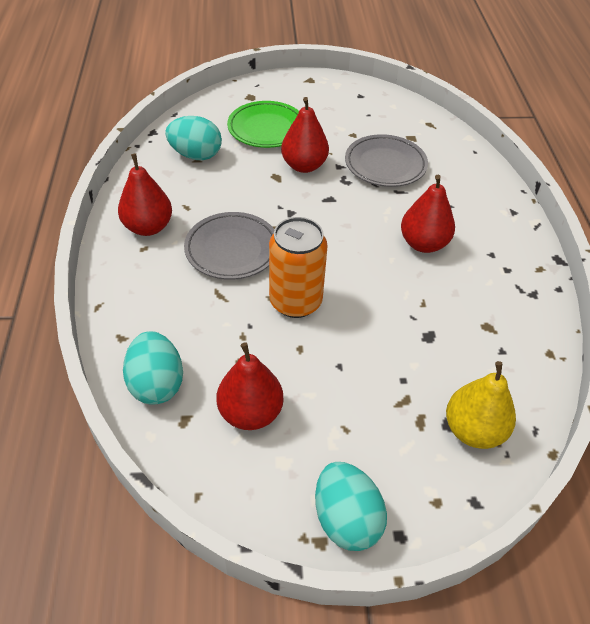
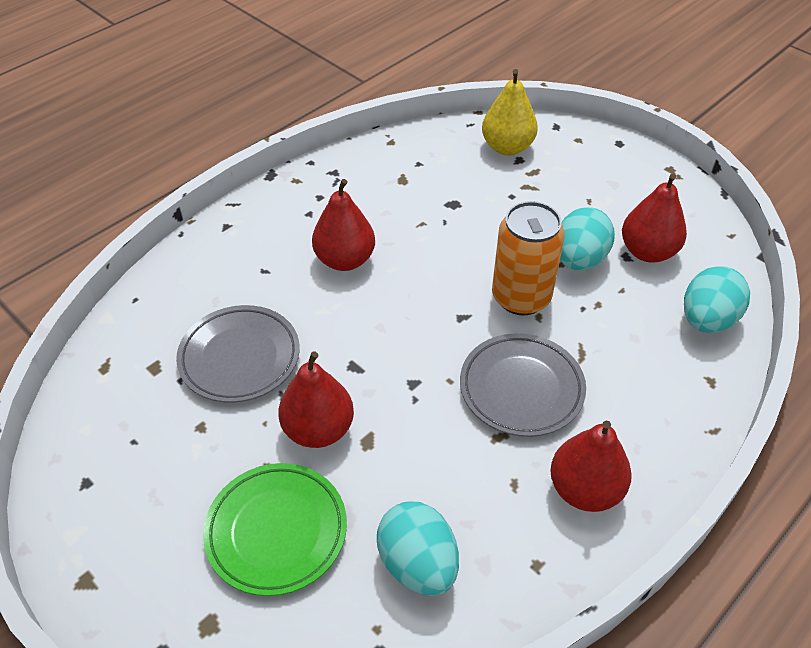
camera: 130 degrees left, 0 degrees up
(346, 519) = (643, 167): turquoise egg -> turquoise egg (579, 259)

